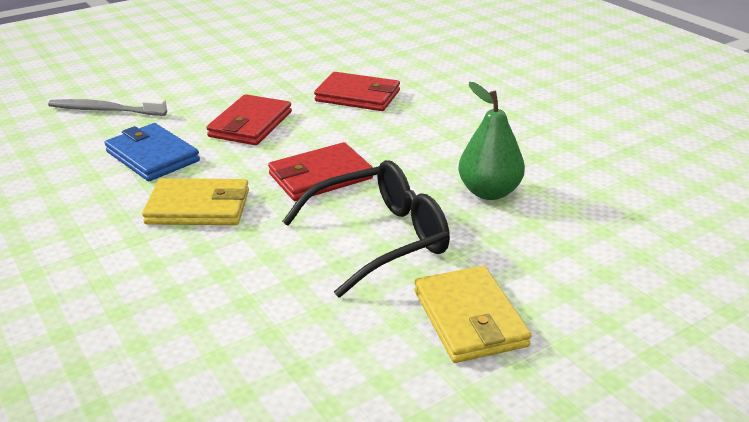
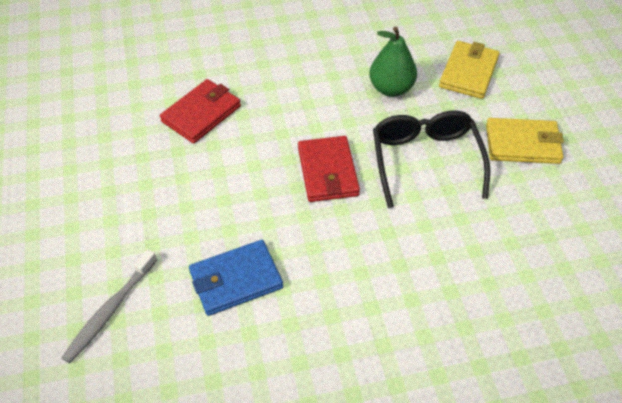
camera: 70 degrees left, 20 degrees up
(198, 207) = (340, 258): yellow wallet -> yellow wallet (468, 72)
(250, 124) = (213, 198): red wallet -> none

